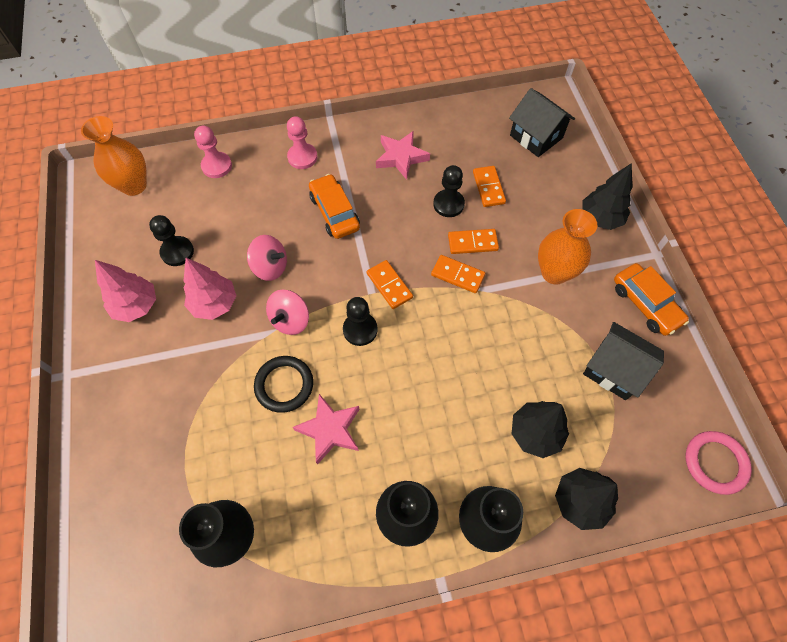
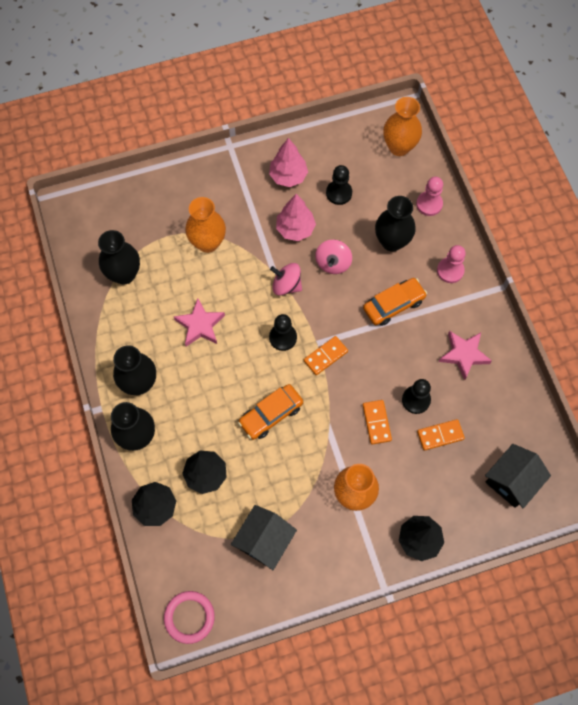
camera: 85 degrees right, 5 degrees up
(209, 413) = (208, 243): none -> orange vase
(255, 205) = (392, 241): none -> black vase
(284, 385) = (232, 289): black ring -> none
(457, 275) = (342, 411): orange domino -> none
(645, 304) = (330, 574): orange car -> orange car (271, 414)

